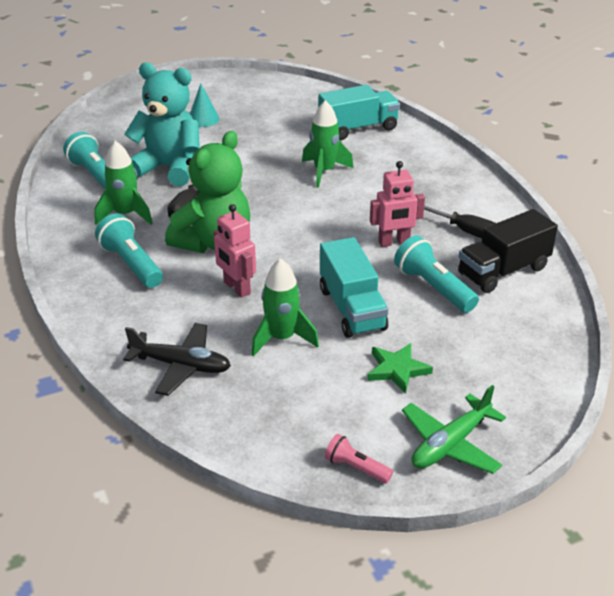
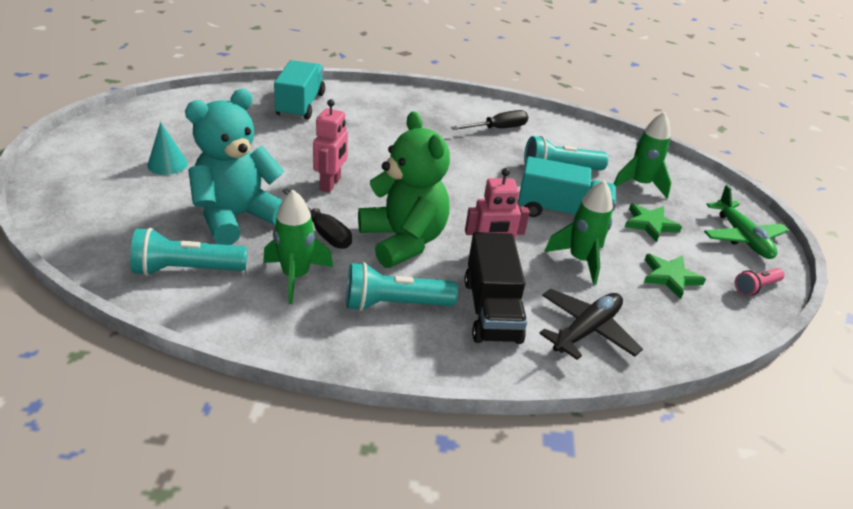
camera: 65 degrees left, 0 degrees up
(312, 401) = (670, 277): none -> green star
(324, 171) = (350, 145): green rocket -> green rocket (639, 184)
(394, 242) = (487, 160): pink robot -> pink robot (330, 184)
(503, 271) = (559, 137): black truck -> black truck (491, 310)

